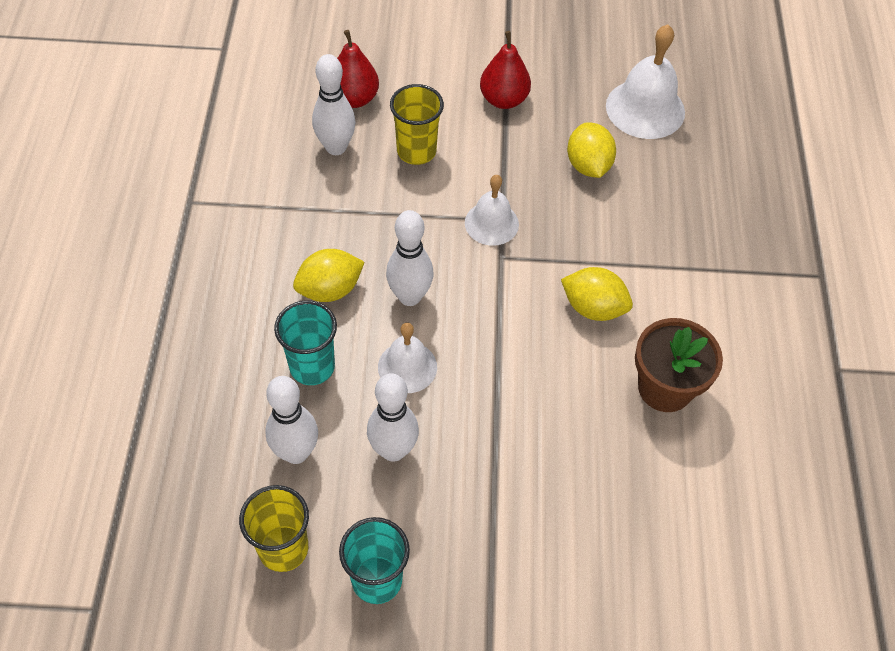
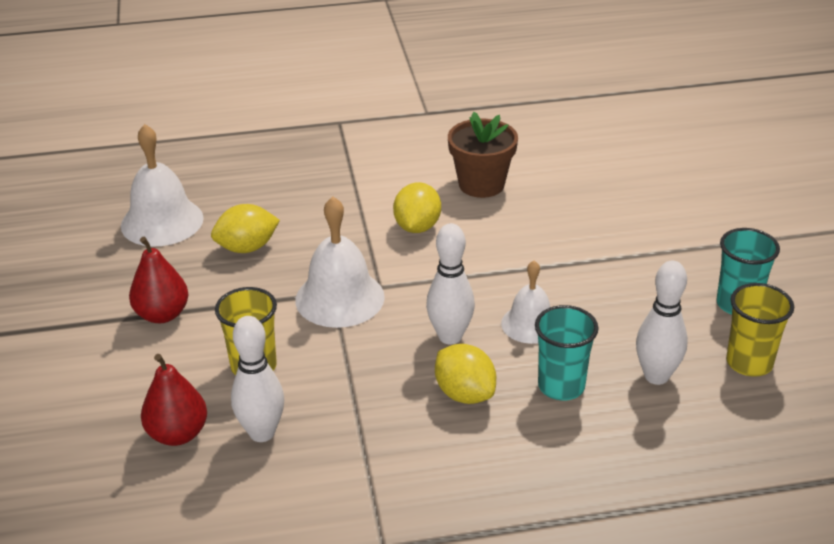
camera: 100 degrees left, 20 degrees down
(393, 450) = (619, 317): white bowling pin -> none
(491, 223) = (339, 298): white bell -> white bell, size x1.58

